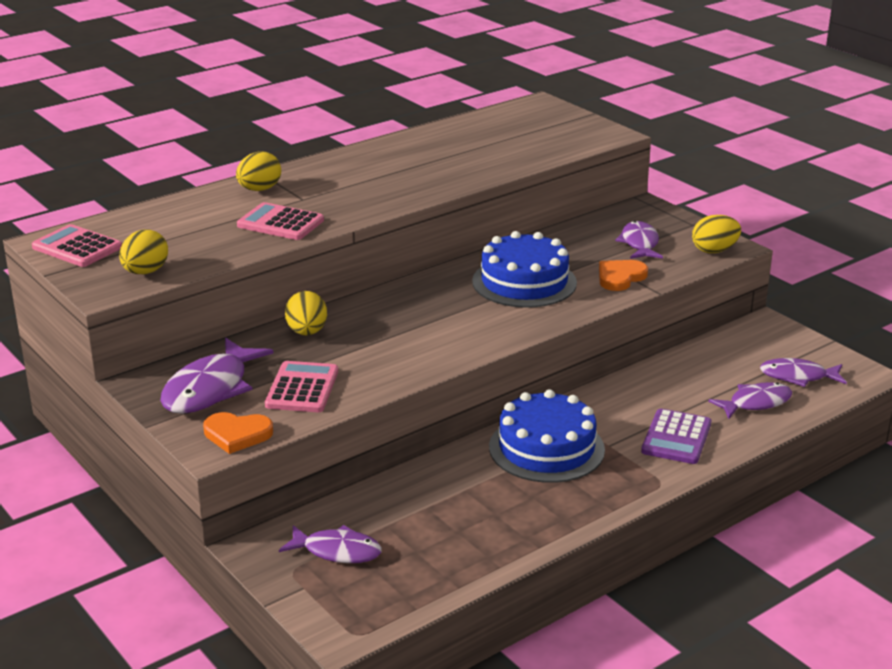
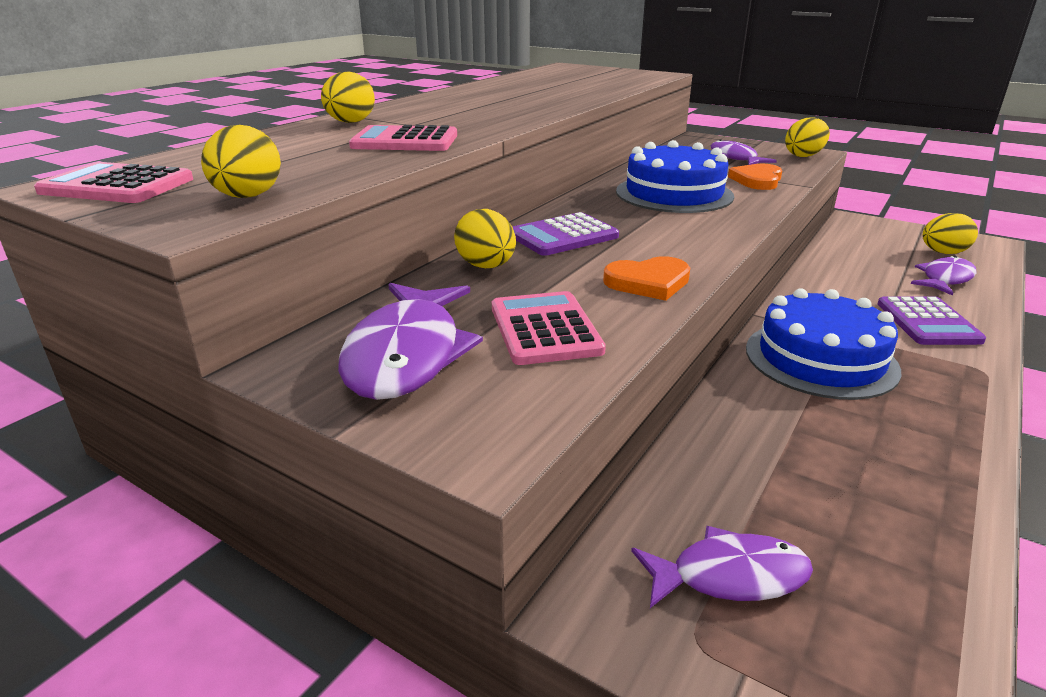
camera: 20 degrees left, 0 degrees up
(237, 434) = (507, 414): orange heart -> orange heart (648, 282)
(386, 313) = (563, 236): none -> purple calculator
(798, 376) = (942, 253): purple fish -> yellow egg

